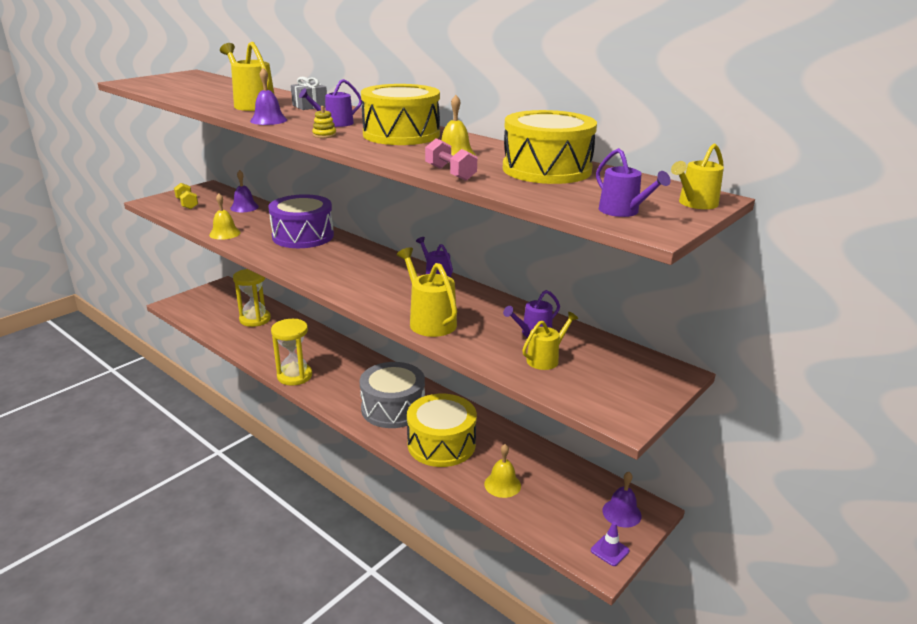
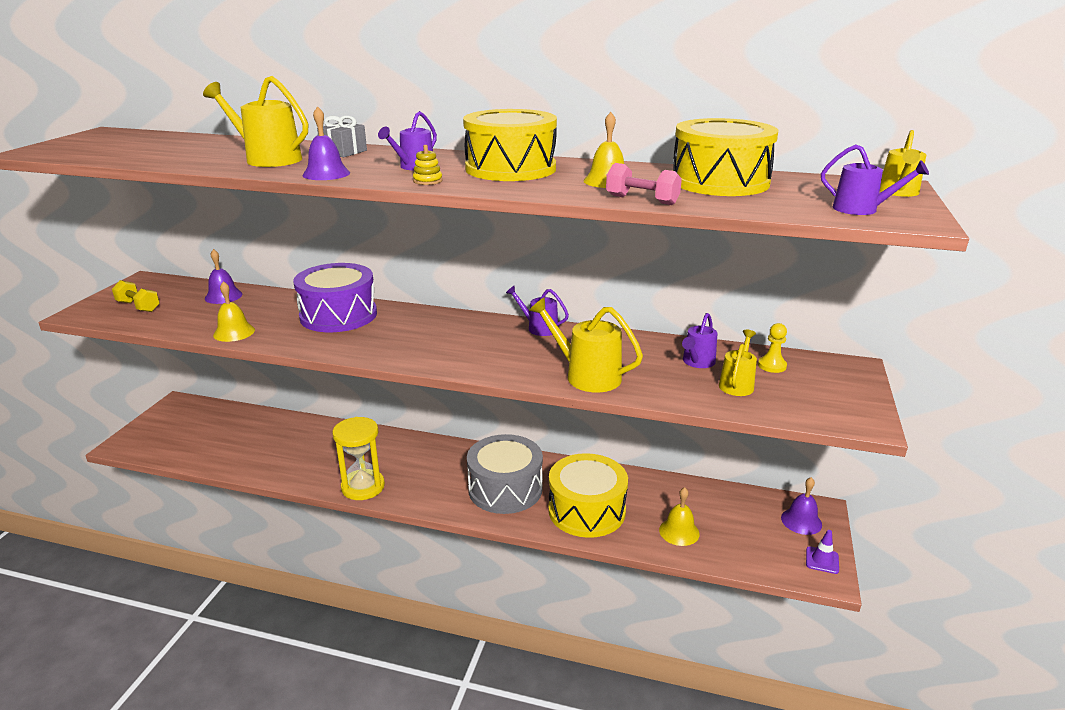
camera: 25 degrees left, 0 degrees up
(255, 319) = (255, 434): yellow hourglass -> none
(597, 352) = (772, 365): none -> yellow pawn

